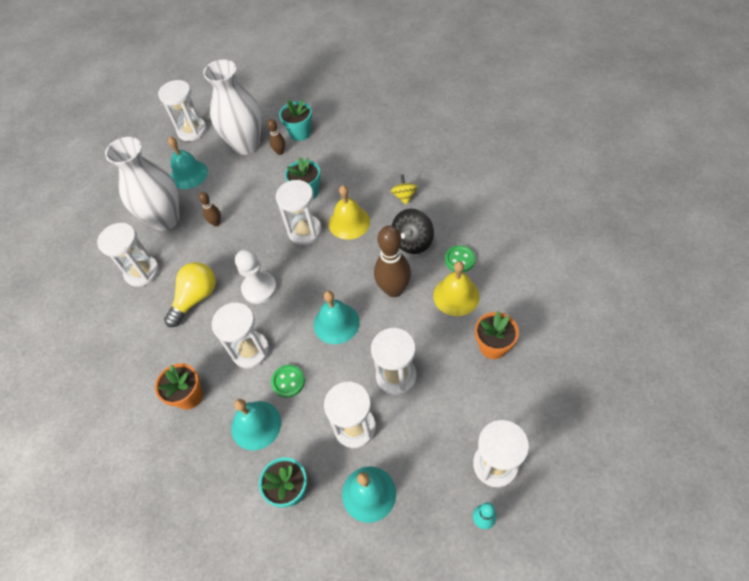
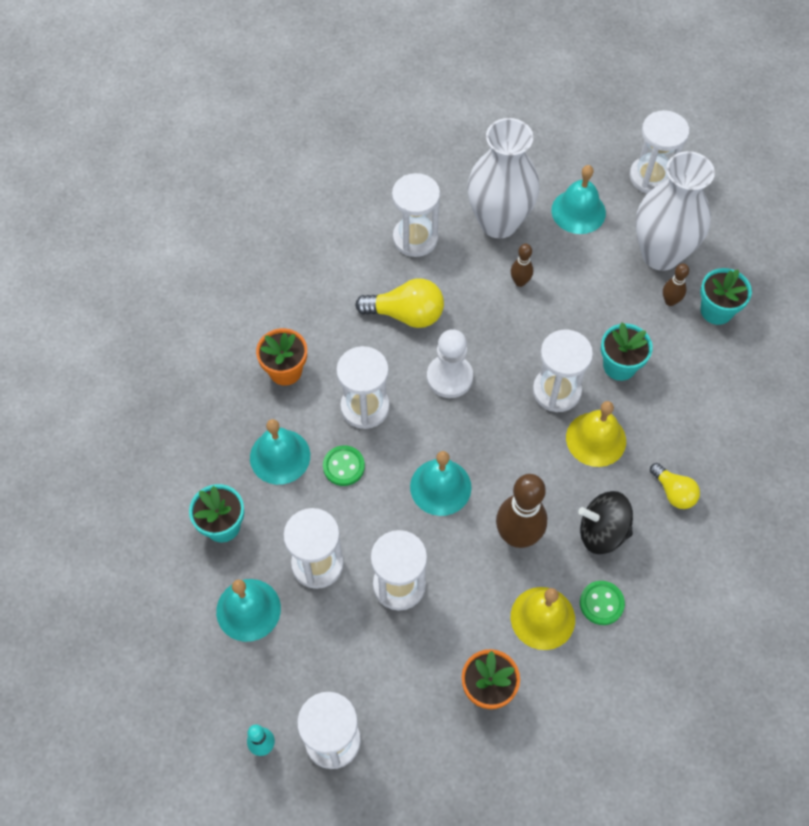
camera: 60 degrees right, 5 degrees up
(404, 196) = (673, 492): yellow spinning top -> yellow light bulb

